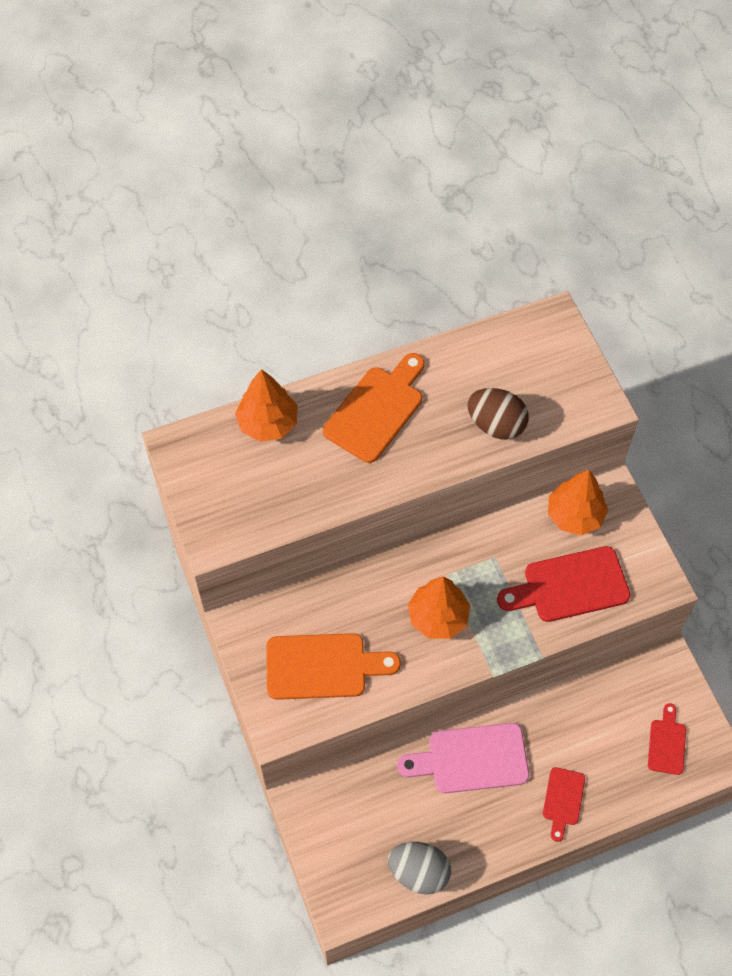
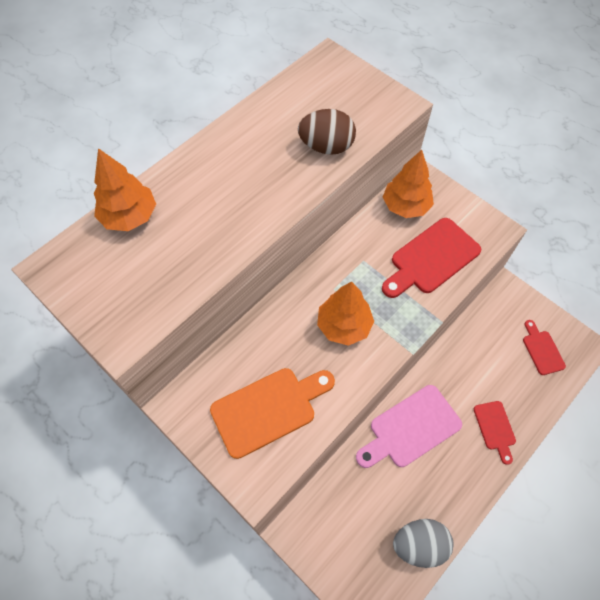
camera: 25 degrees left, 0 degrees up
(376, 410) = (221, 171): orange cutting board -> none

